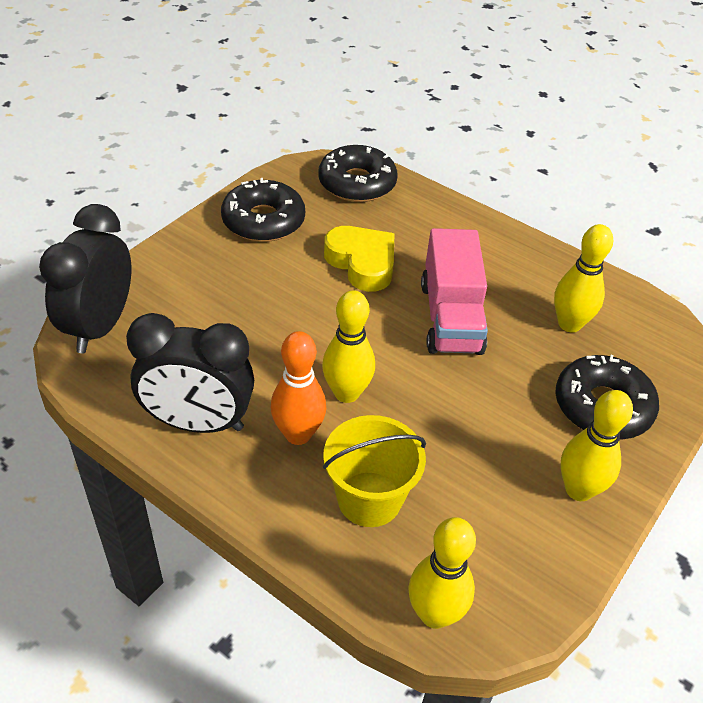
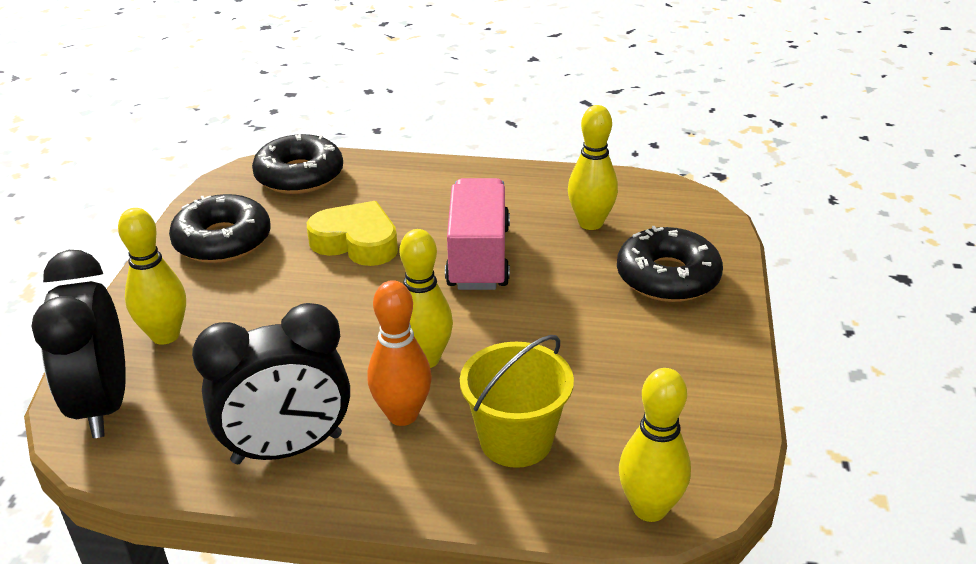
camera: 25 degrees left, 10 degrees down
(450, 317) = (478, 257): pink truck -> pink truck turned 150 degrees counterclockwise
(578, 490) = (697, 351): yellow bowling pin -> yellow bowling pin (165, 335)

